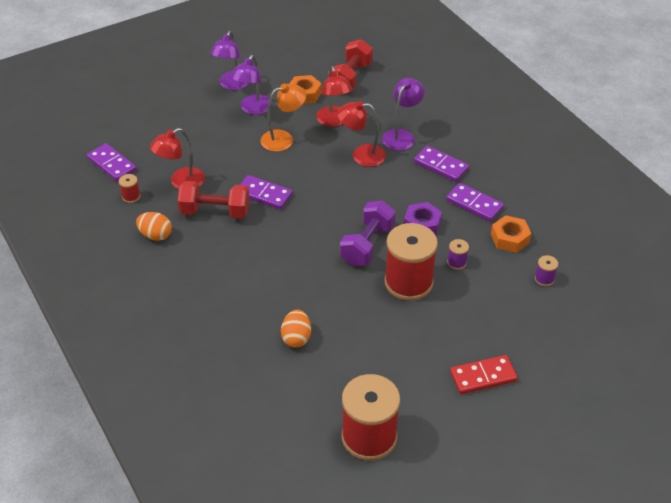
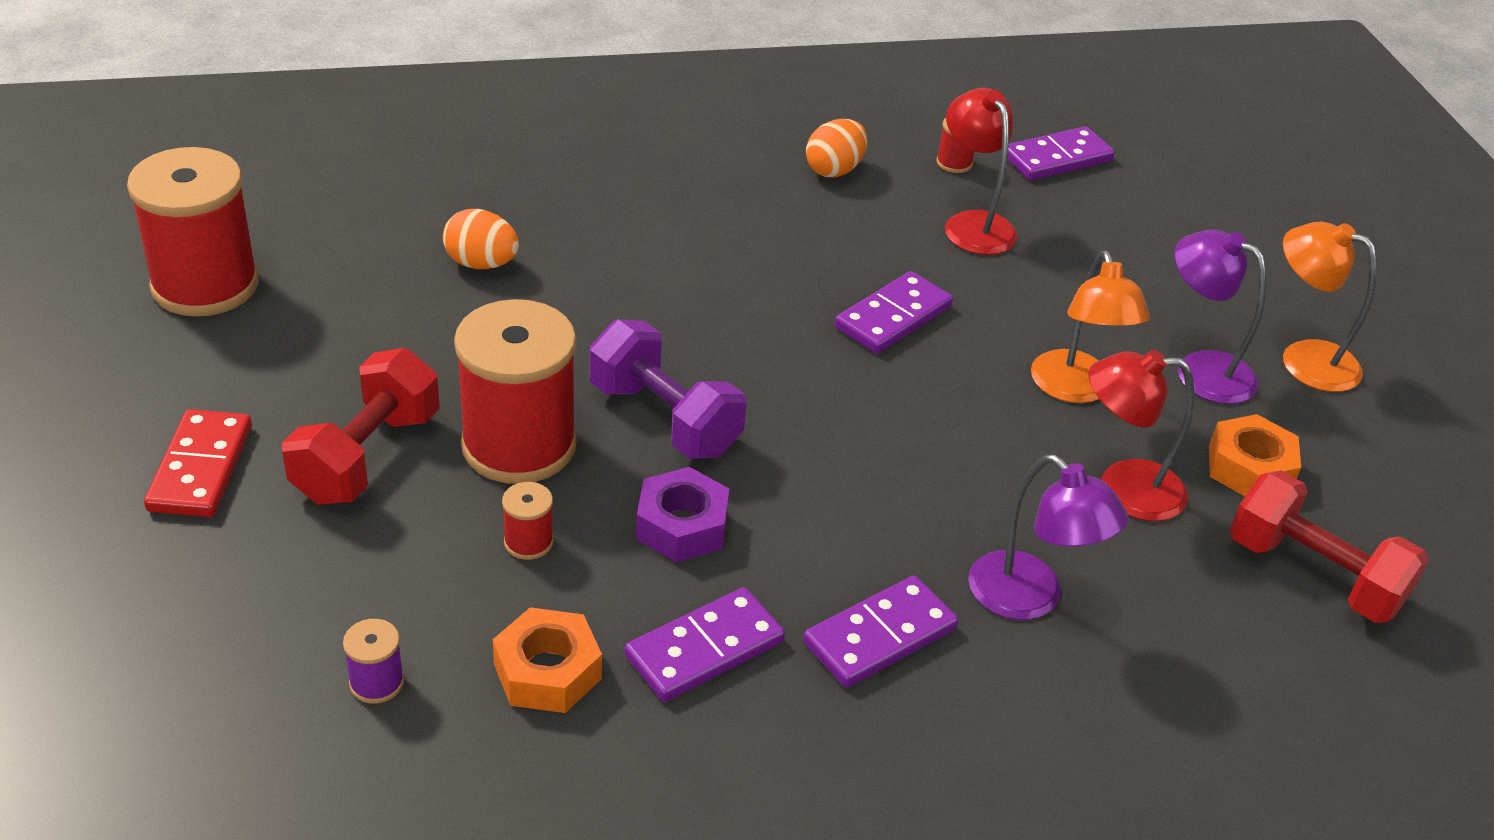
camera: 105 degrees right, 5 degrees down
(215, 211) = (868, 246): red dumbbell -> red dumbbell (367, 456)
(232, 85) = (1304, 359): purple lamp -> orange lamp
(361, 155) = (973, 499): red lamp -> none
(456, 262) = (528, 542): purple spool -> red spool

